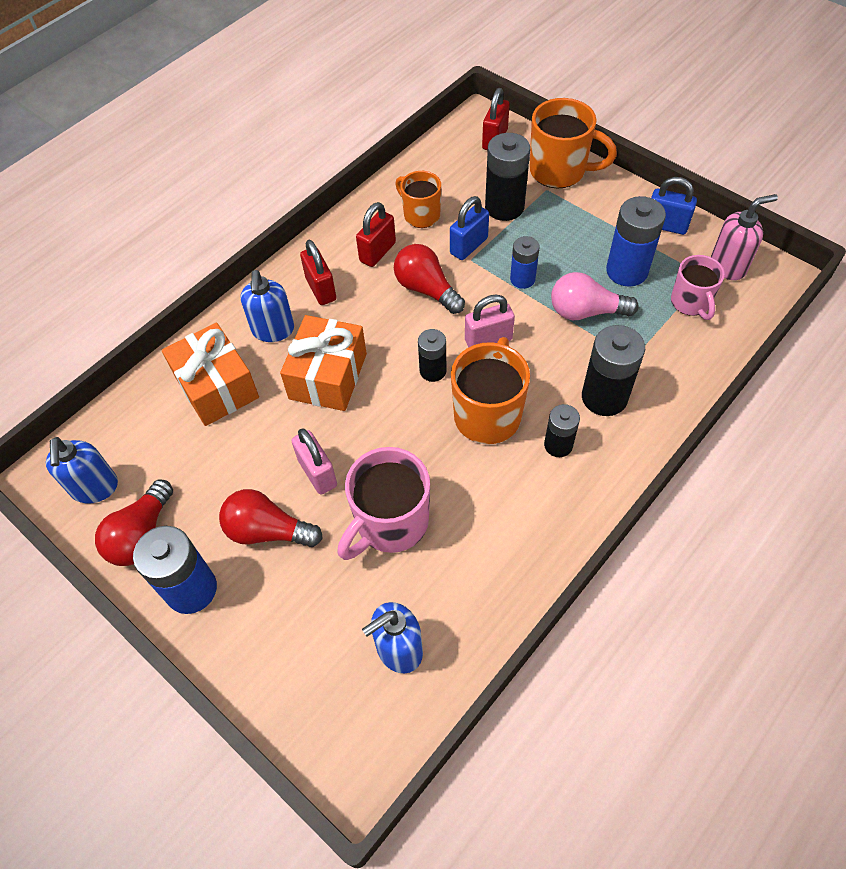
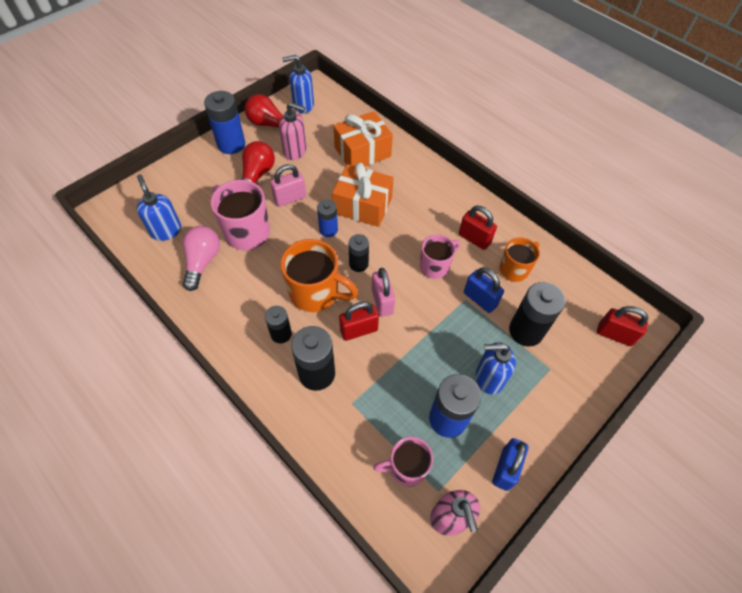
camera: 90 degrees right, 0 degrees up
(212, 482) = (295, 151): none -> pink soap dispenser
(273, 330) = (404, 178): blue soap dispenser -> blue soap dispenser (489, 378)
(321, 289) = (439, 204): red padlock -> red padlock (359, 330)
(426, 289) = (435, 266): red light bulb -> pink mug
(522, 279) = (442, 333): blue battery -> blue battery (328, 230)
(559, 171) = (575, 384): orange mug -> none
(585, 311) = (404, 375): pink light bulb -> pink light bulb (202, 262)

